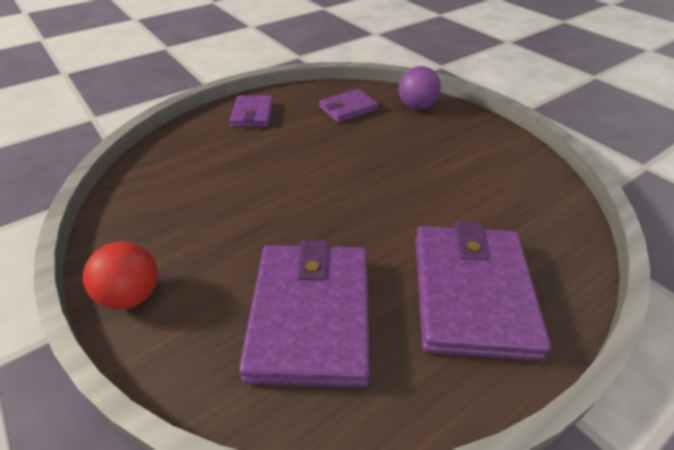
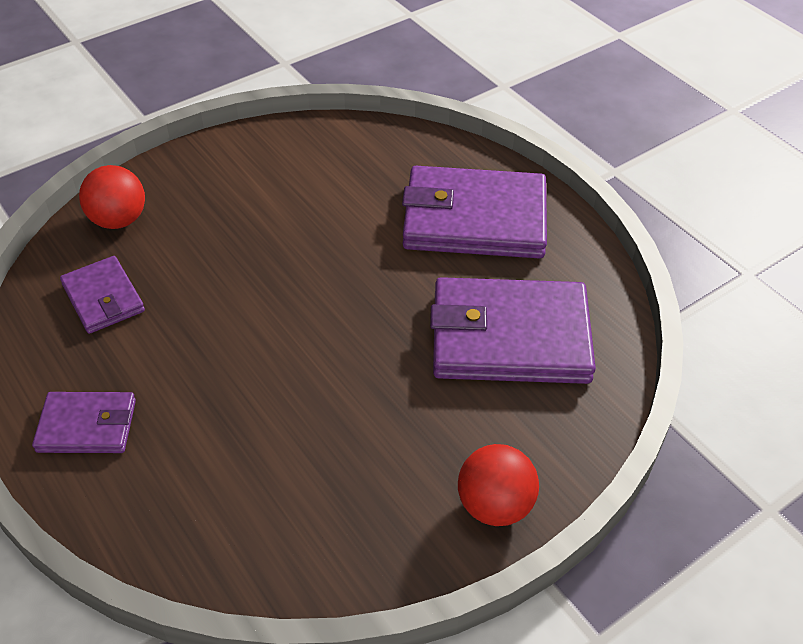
camera: 90 degrees left, 5 degrees up
(416, 106) = (118, 220): purple ball -> red ball

